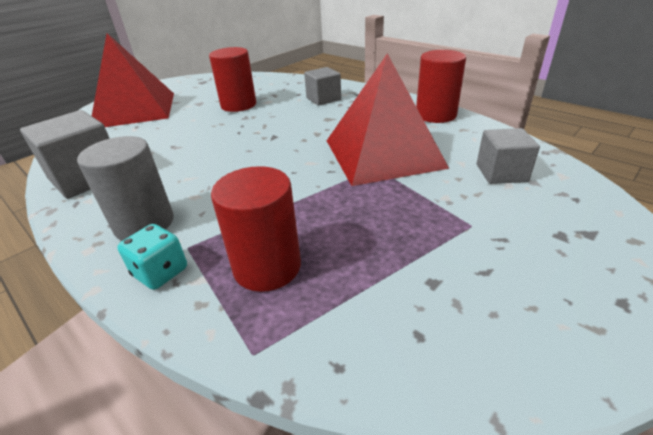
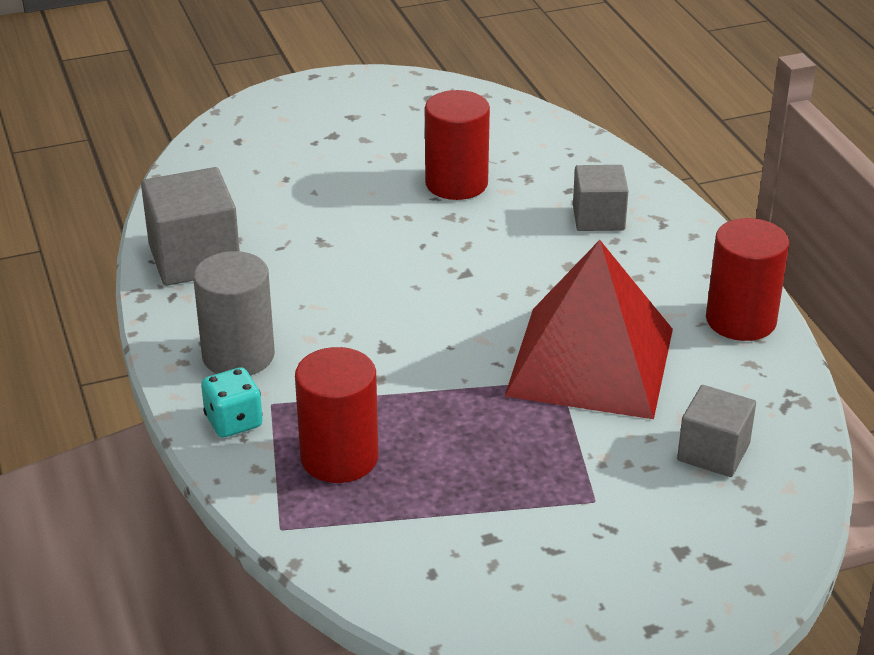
camera: 25 degrees right, 0 degrees up
(135, 109) = (297, 137): red pyramid -> none

